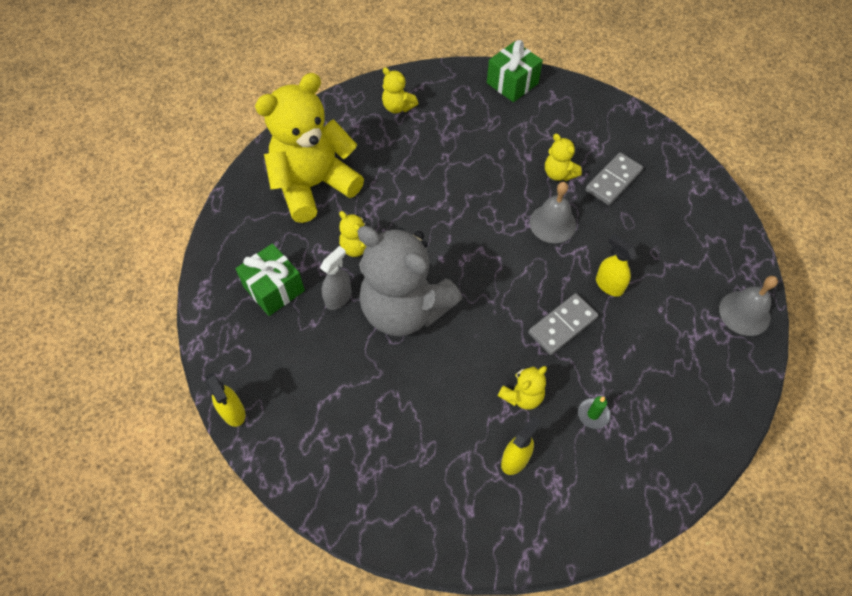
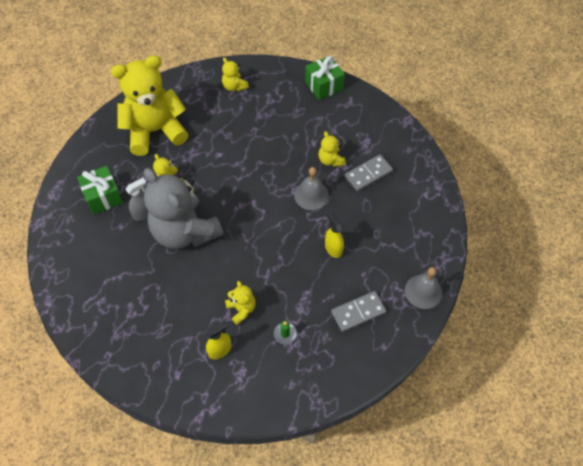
camera: 15 degrees right, 0 degrees up
(233, 412) = (49, 272): yellow spray bottle -> none
(522, 396) = (241, 309): yellow teddy bear -> yellow teddy bear turned 90 degrees counterclockwise
(562, 325) = (289, 268): grey domino -> grey domino (358, 312)

